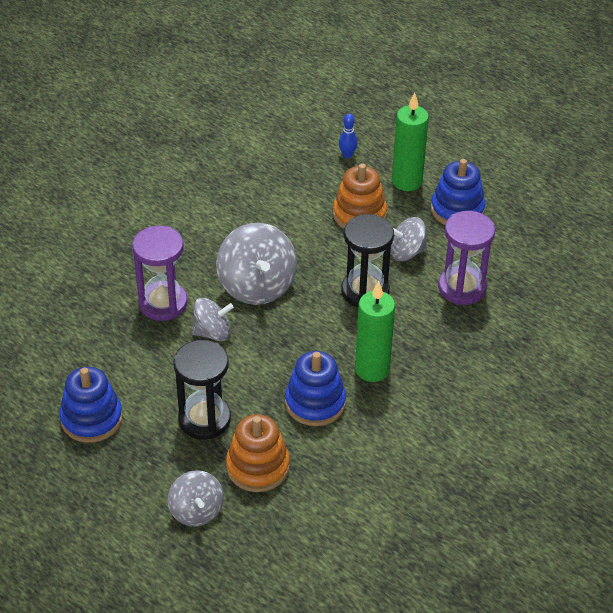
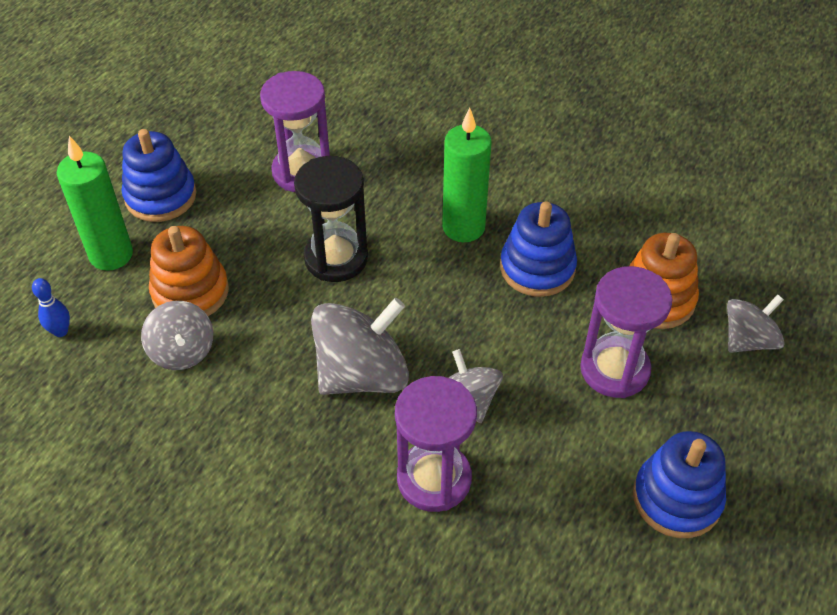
camera: 105 degrees left, 5 degrees up
(204, 419) = (614, 369): black hourglass -> purple hourglass
(406, 252) = (253, 231): grey spinning top -> grey spinning top (182, 351)

